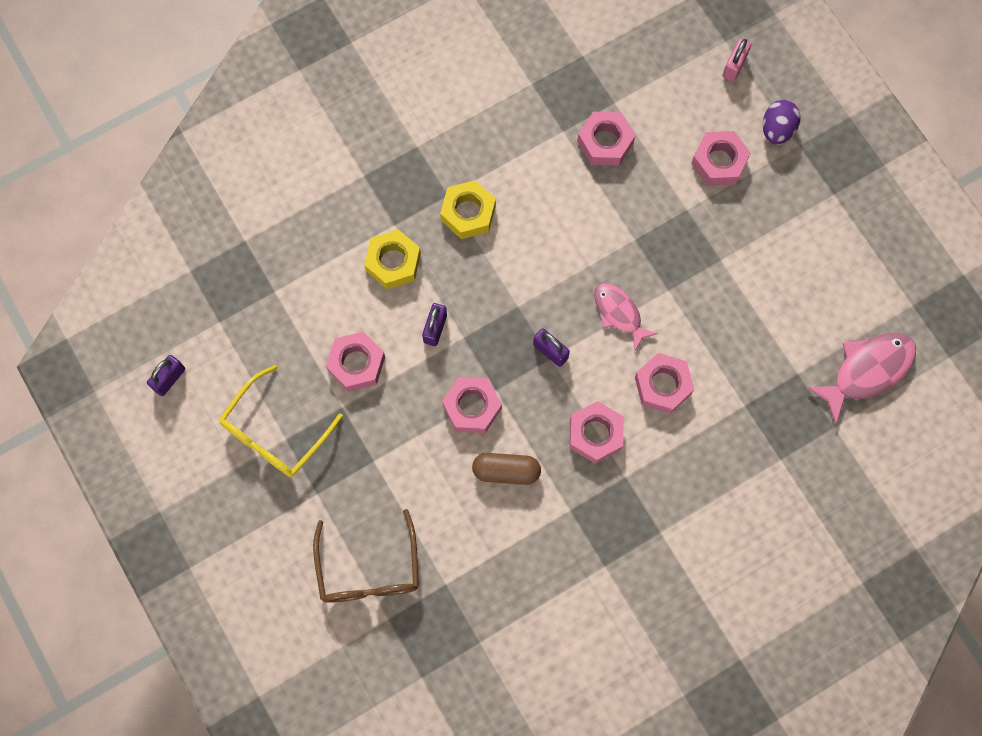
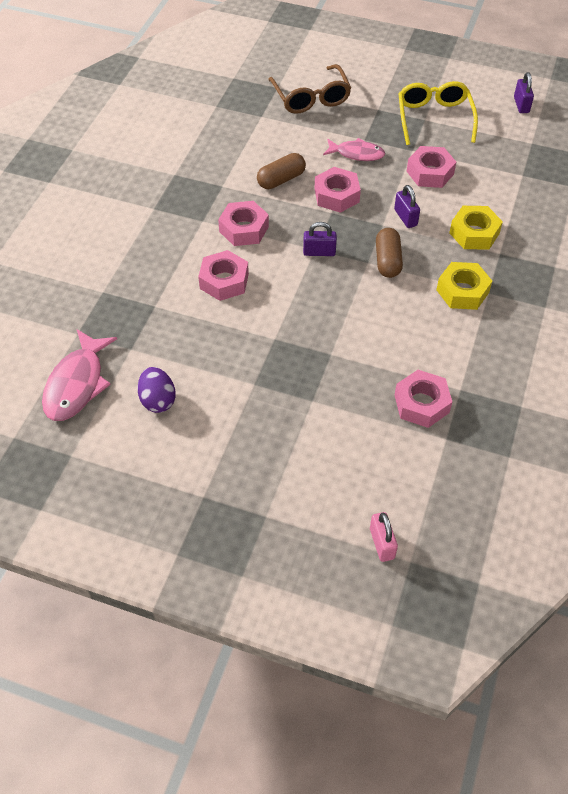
camera: 140 degrees right, 20 degrees down
(369, 570) = (311, 98): brown glasses -> brown glasses turned 150 degrees counterclockwise
(499, 293) = (388, 261): none -> brown capsule
(619, 313) = (295, 302): pink fish -> pink fish (357, 154)
(719, 162) = (320, 453): pink nut -> none
(777, 130) = (296, 515): purple egg -> purple egg (158, 400)

